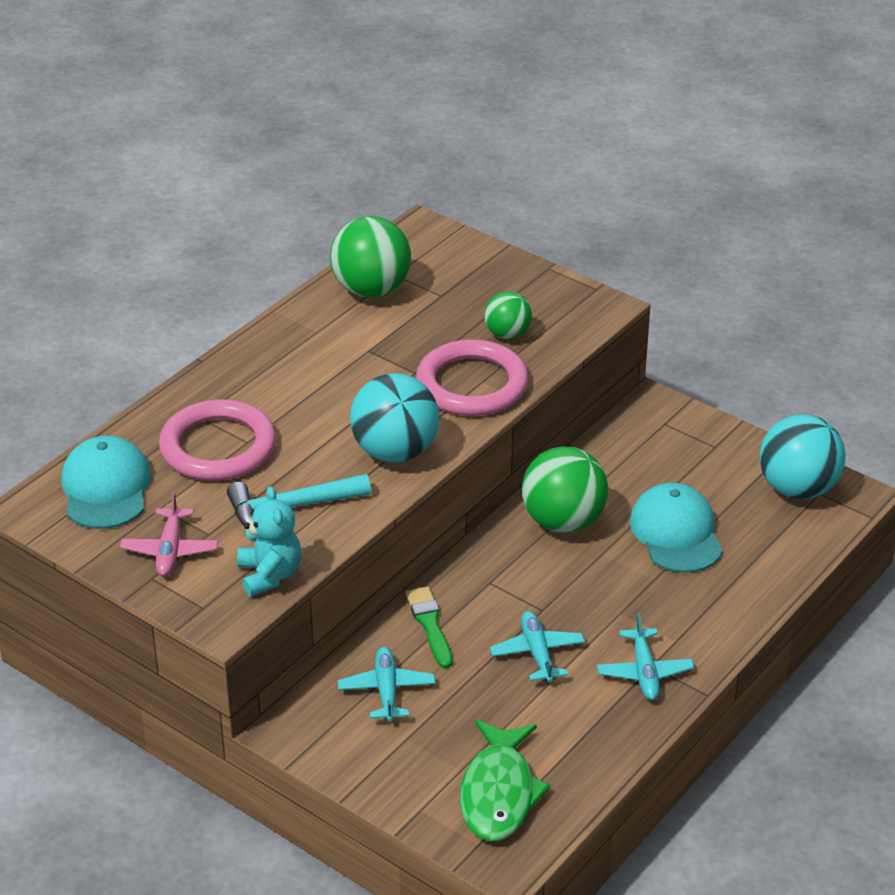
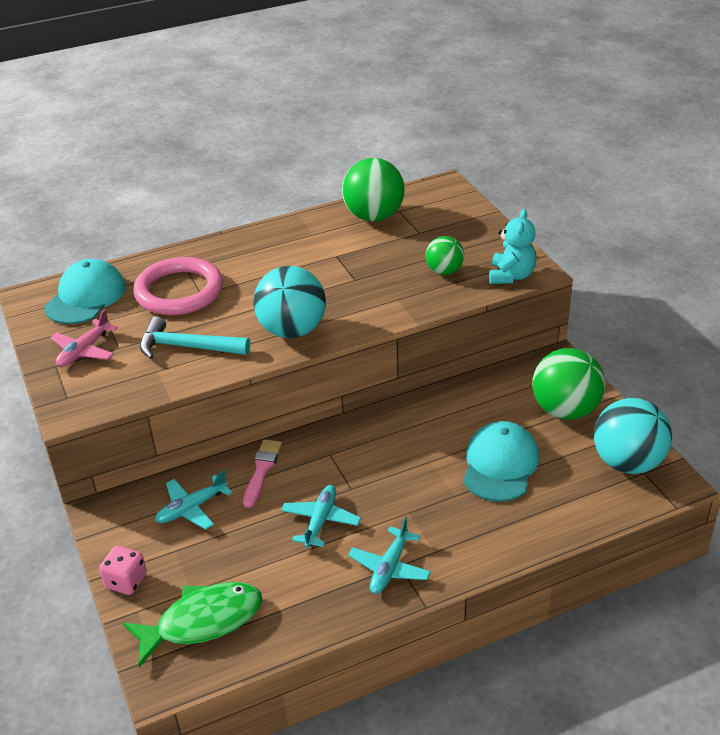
camera: 30 degrees right, 0 degrees up
(270, 575) = (130, 390): turquoise teddy bear -> turquoise teddy bear (511, 276)
(381, 787) = (126, 581): none -> pink dice
(386, 690) = (192, 508): turquoise plane -> turquoise plane turned 150 degrees counterclockwise
(430, 624) = (262, 470): green brush -> pink brush
(472, 384) = (388, 299): pink ring -> none
(498, 793) = (202, 622): green fish -> green fish turned 150 degrees counterclockwise
(563, 521) = (419, 427): green ball -> green ball (565, 410)

